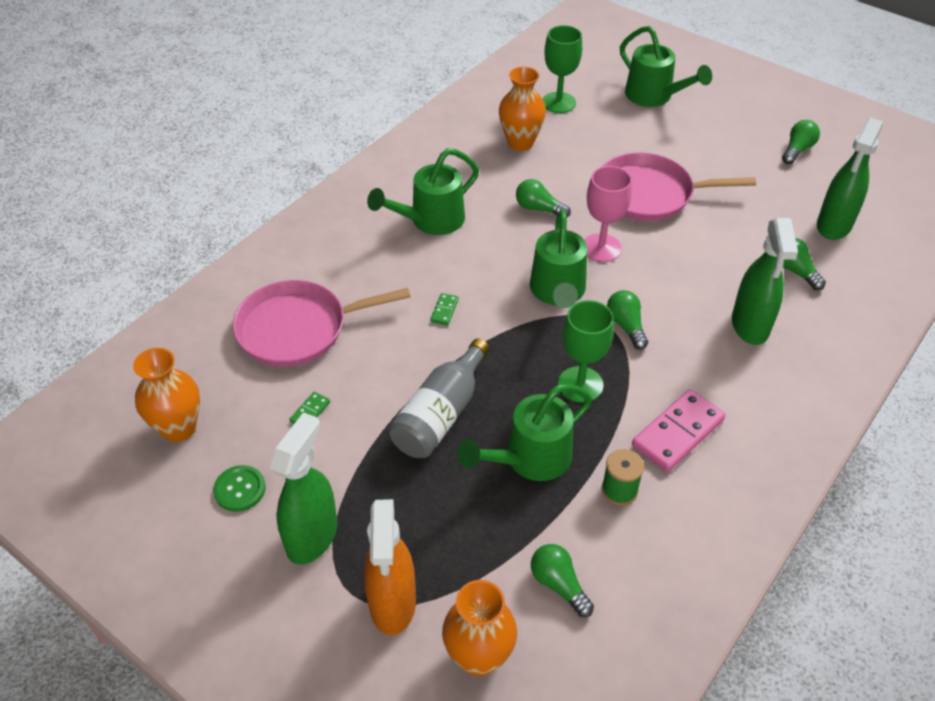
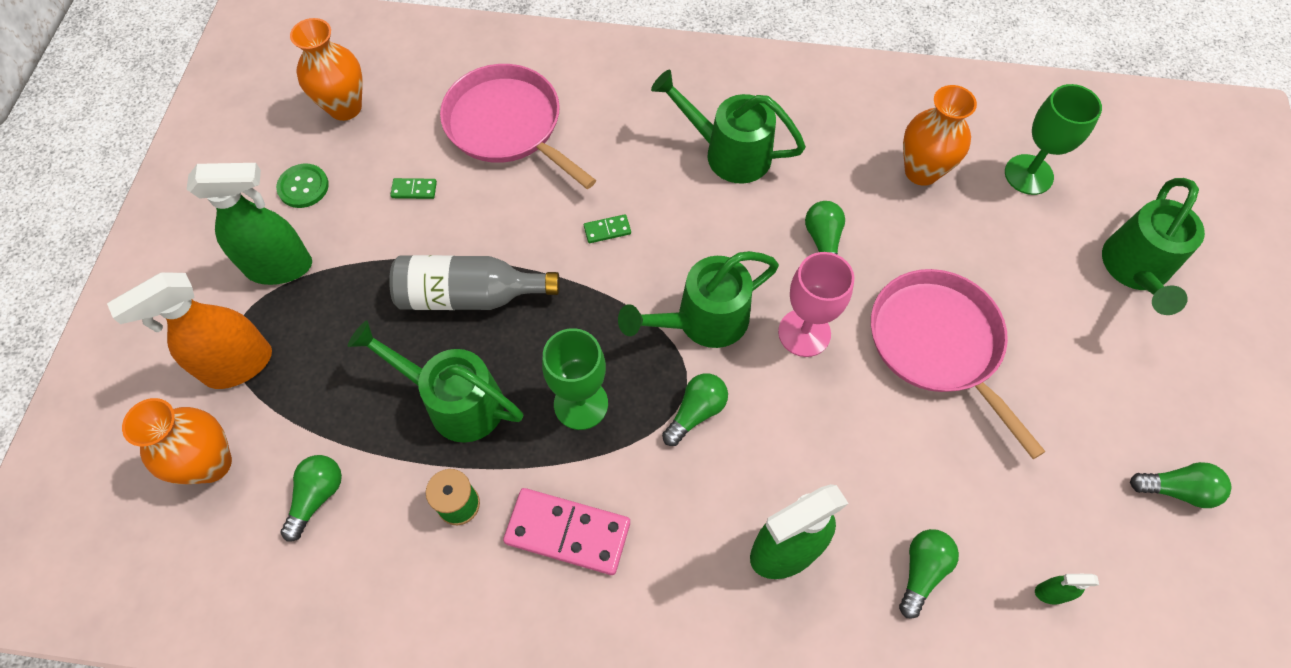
camera: 60 degrees right, 15 degrees up
(834, 225) = (1050, 593): green spray bottle -> green spray bottle, size x0.43

